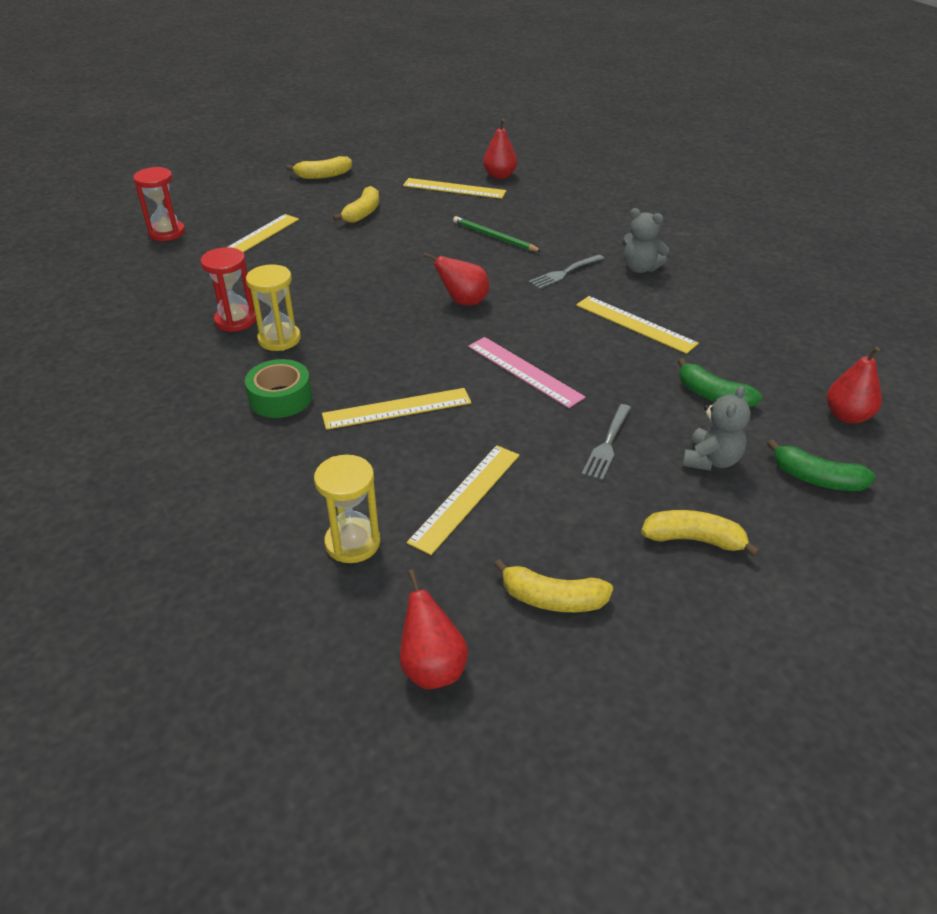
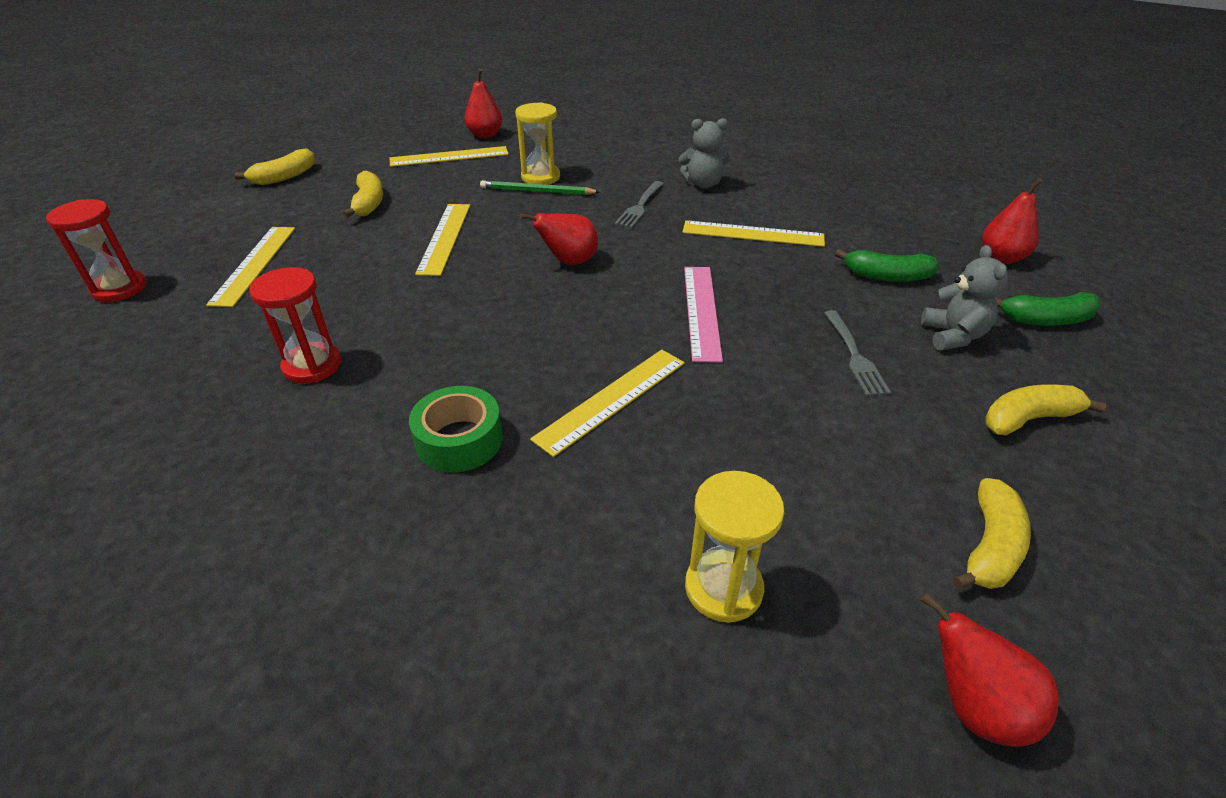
camera: 30 degrees left, 0 degrees up
(279, 339) = (392, 369): yellow hourglass -> yellow hourglass (540, 177)
(466, 497) = (787, 470): yellow ruler -> yellow ruler (445, 238)
(524, 371) = (702, 311): pink ruler -> pink ruler turned 75 degrees clockwise
(552, 599) = (990, 547): yellow banana -> yellow banana turned 45 degrees counterclockwise

